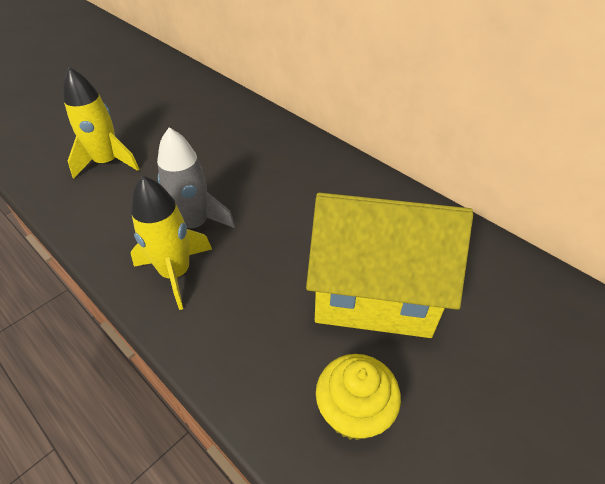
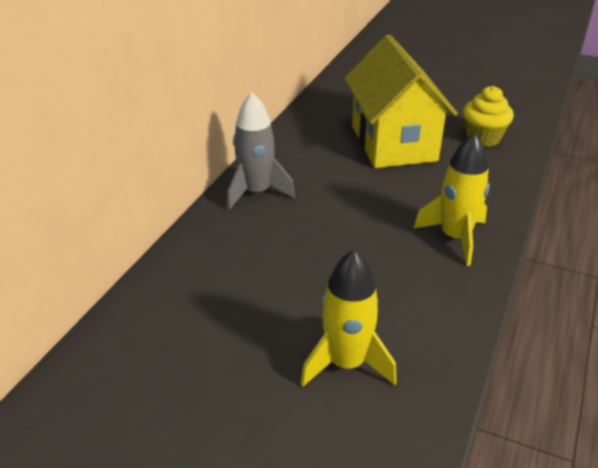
camera: 110 degrees left, 10 degrees down
(194, 225) = (395, 246): grey rocket -> grey rocket (256, 192)

